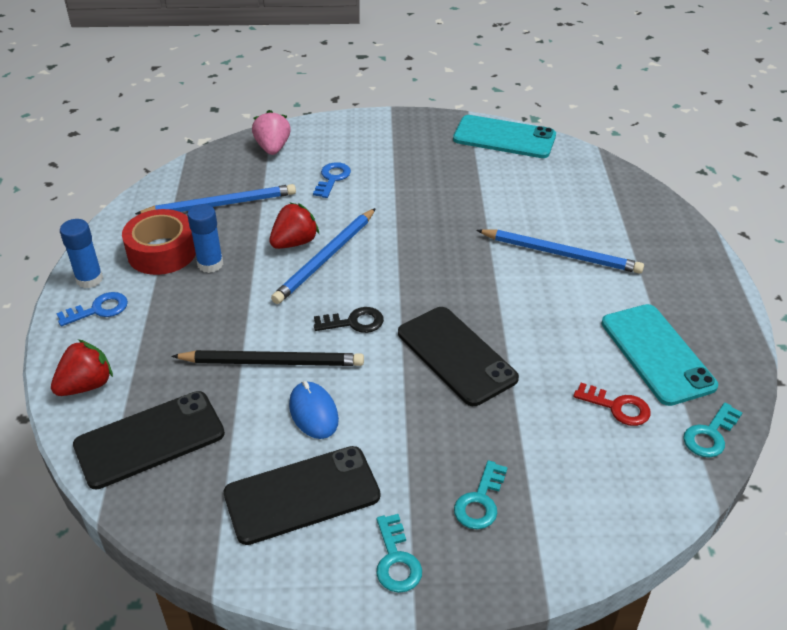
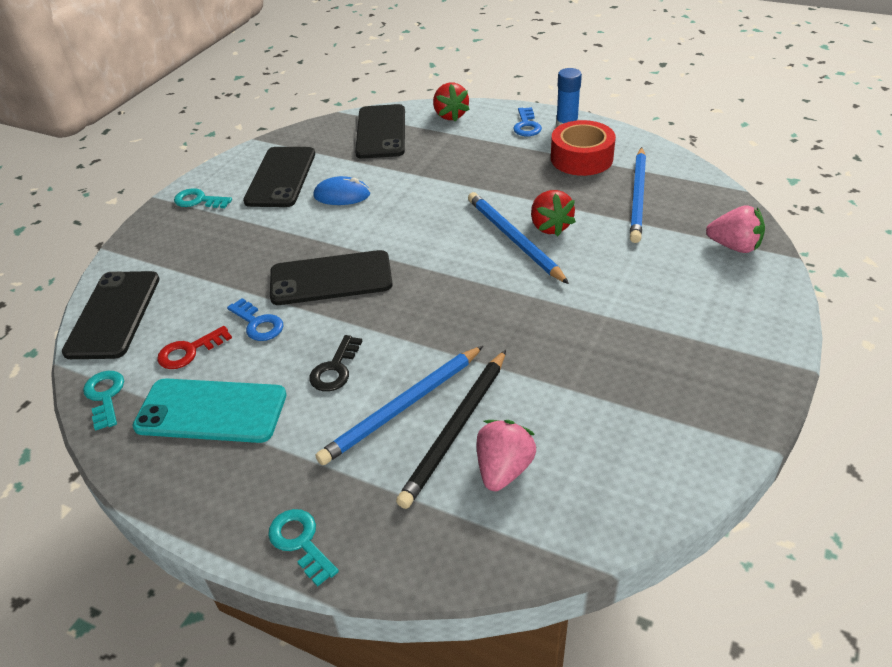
camera: 120 degrees right, 0 degrees up
(210, 264) = (548, 178): blue glue stick -> none
(272, 362) = (407, 187): black pencil -> black pencil (456, 429)
(332, 178) = (650, 274): blue key -> blue key (258, 324)
(354, 322) = (417, 235): black key -> black key (335, 369)
(480, 501) = (196, 245): turquoise key -> turquoise key (300, 542)
(504, 137) = (682, 462): turquoise phone -> none
(569, 196) = (503, 469): none -> pink strawberry
(628, 504) = (113, 314): none -> black phone

